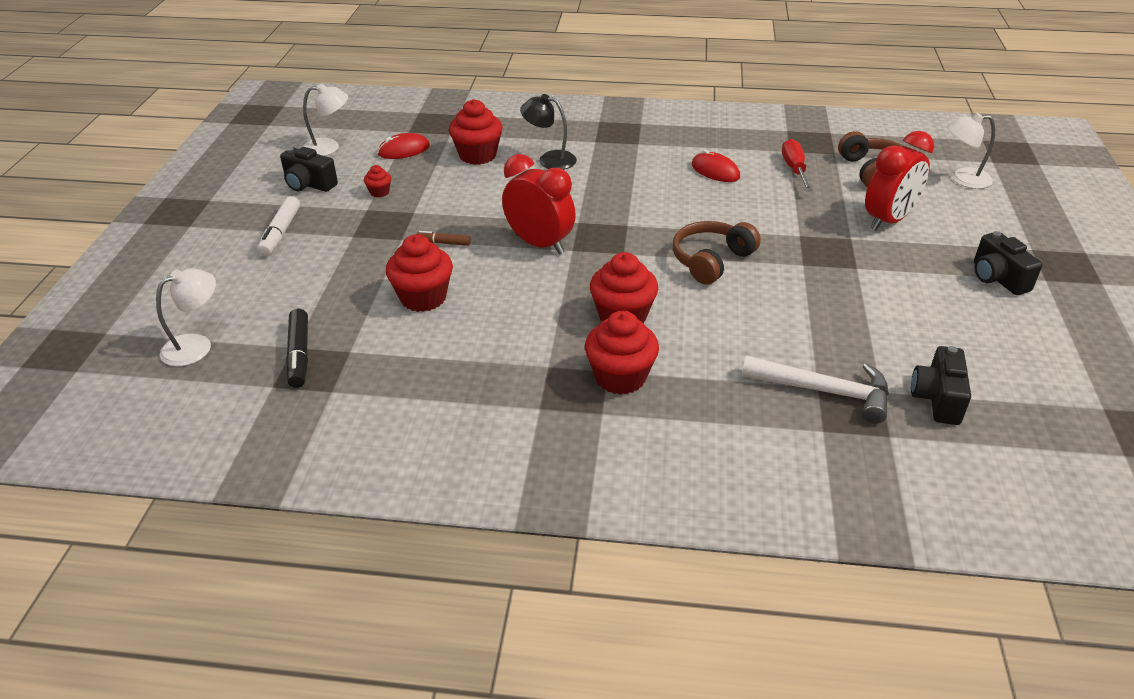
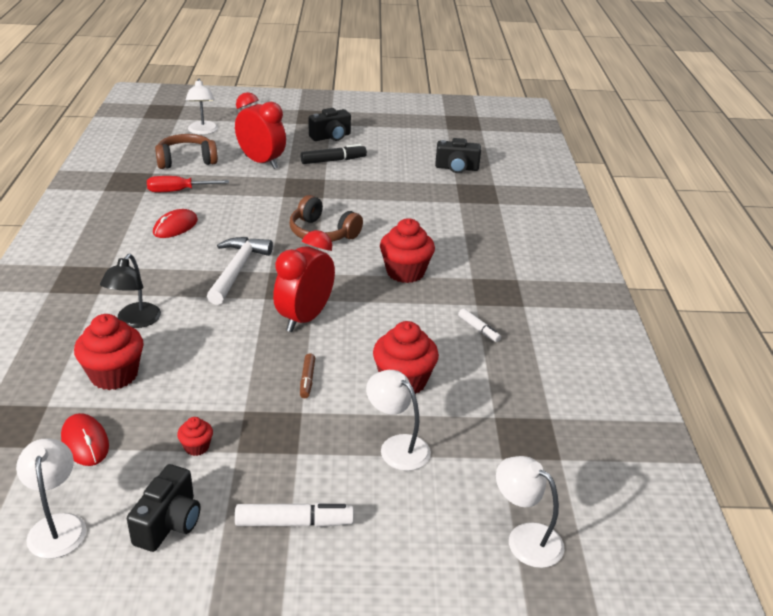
camera: 100 degrees left, 5 degrees down
(299, 354) = (511, 450): black marker -> black marker (333, 160)
(336, 286) = (397, 446): none -> white lamp
(498, 361) = (478, 329): none -> white marker
(620, 377) = (477, 272): red cupcake -> none
(824, 391) = (463, 200): white hammer -> white hammer (237, 270)

